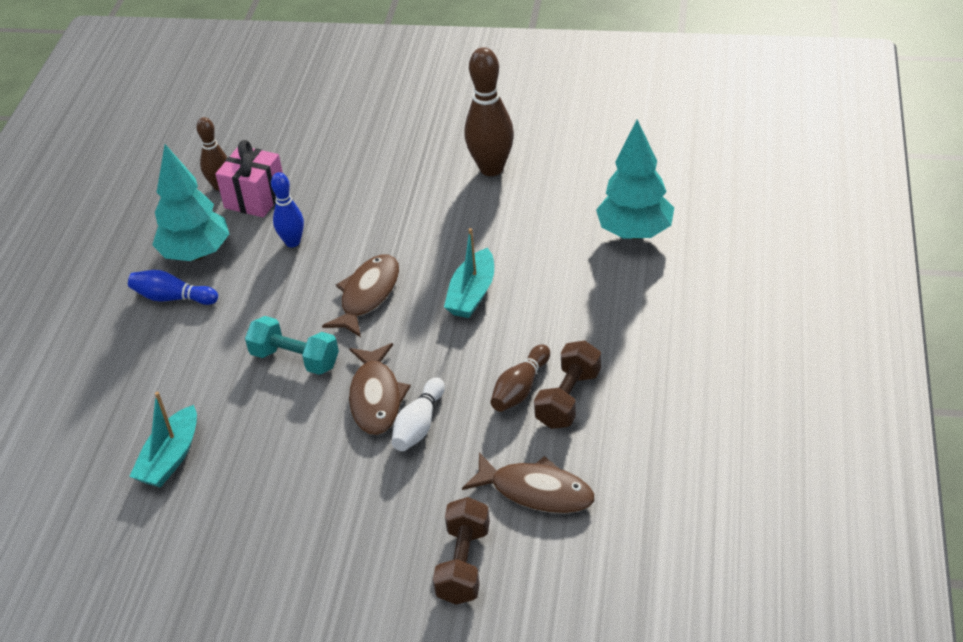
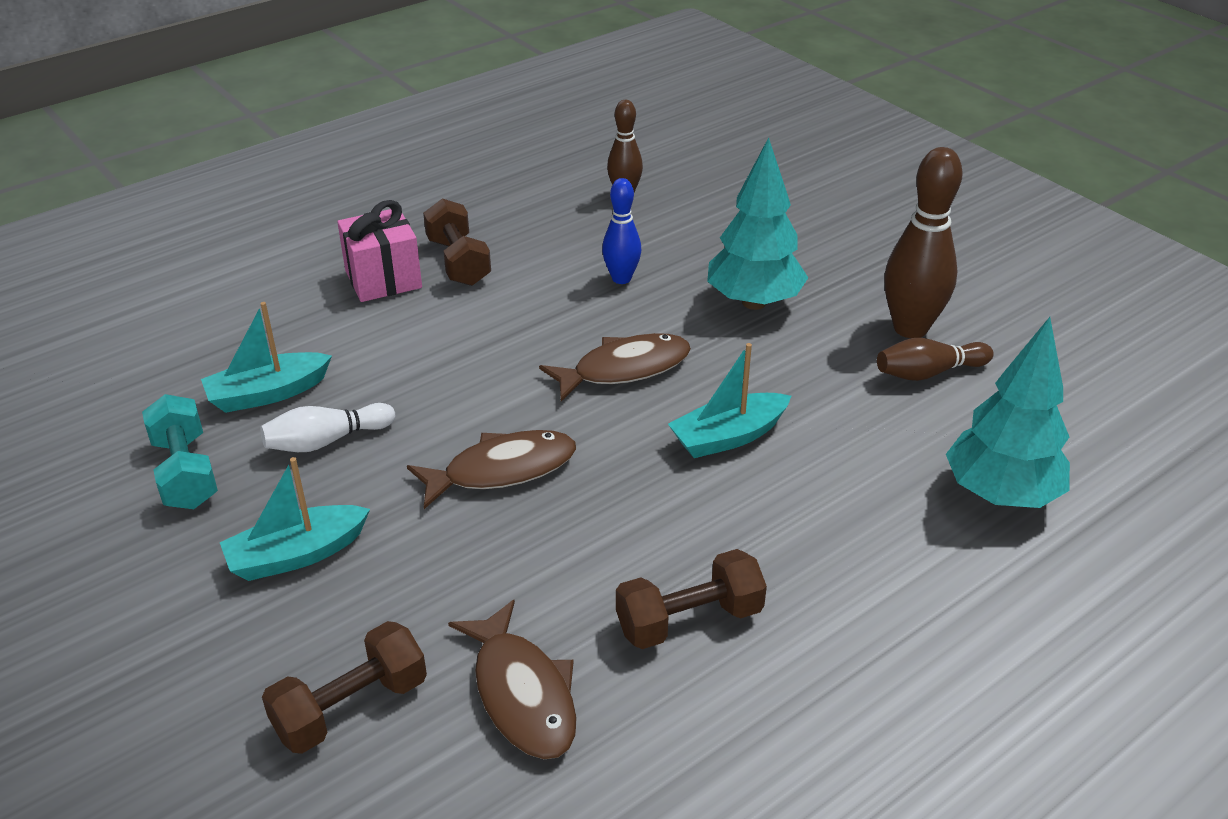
camera: 40 degrees right, 5 degrees down
(172, 298) = (458, 262): blue bowling pin -> brown dumbbell
(196, 254) = (527, 238): turquoise tree -> turquoise tree (754, 302)
(255, 198) = (640, 222): pink gift -> pink gift (383, 279)
(295, 359) = (481, 382): turquoise dumbbell -> turquoise dumbbell (185, 472)
(326, 523) = (296, 555): none -> turquoise boat
(376, 397) = (502, 470): brown fish -> brown fish turned 150 degrees counterclockwise
(419, 425) = (504, 528): white bowling pin -> white bowling pin (326, 441)
(520, 389) = (651, 569): brown bowling pin -> brown bowling pin (928, 373)

